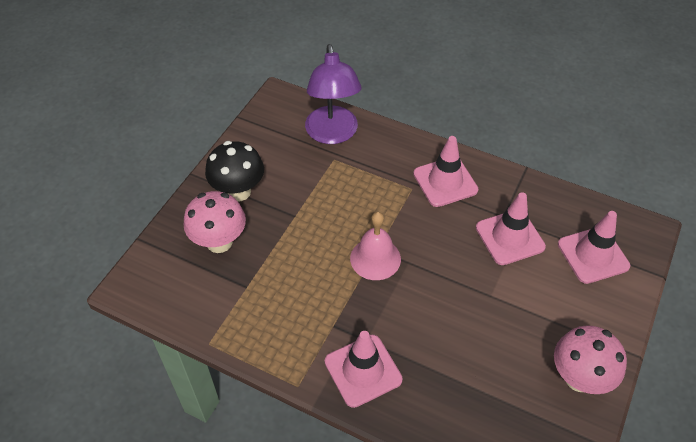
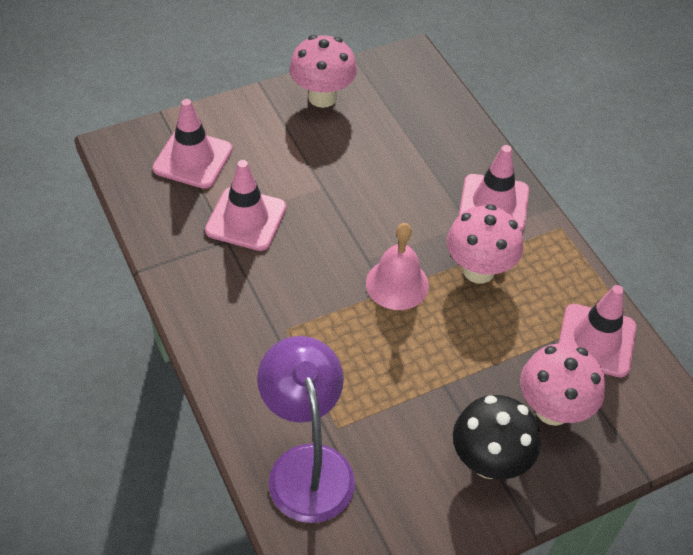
camera: 145 degrees left, 0 degrees up
(331, 305) = (478, 270): none -> pink mushroom
(332, 134) = (307, 465): purple lamp -> purple lamp turned 45 degrees counterclockwise
(445, 182) = (242, 312): pink traffic cone -> pink traffic cone (596, 340)

